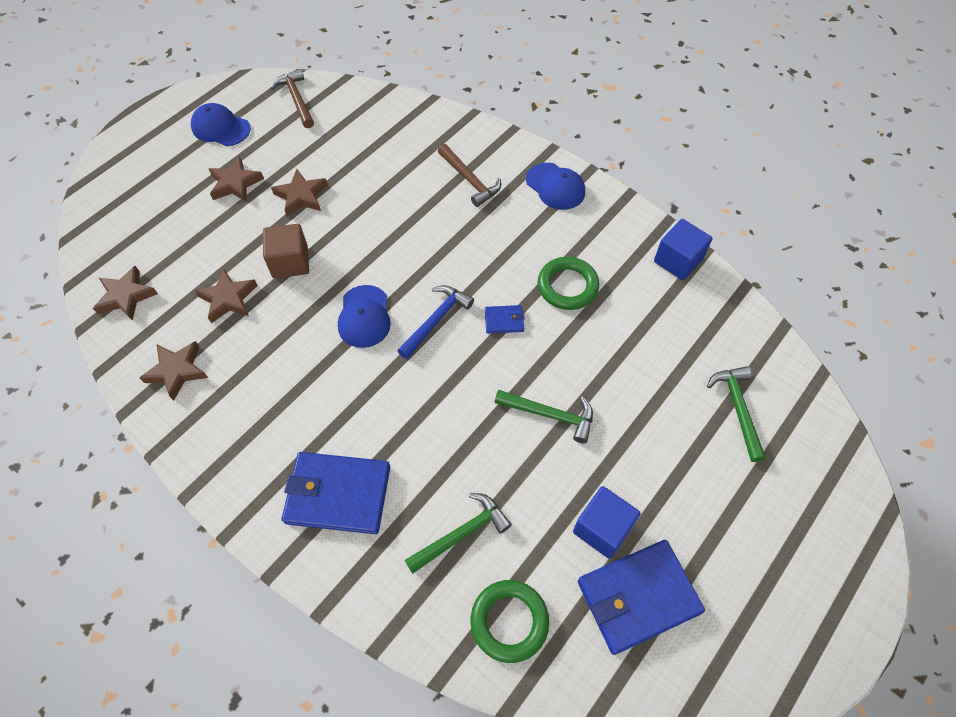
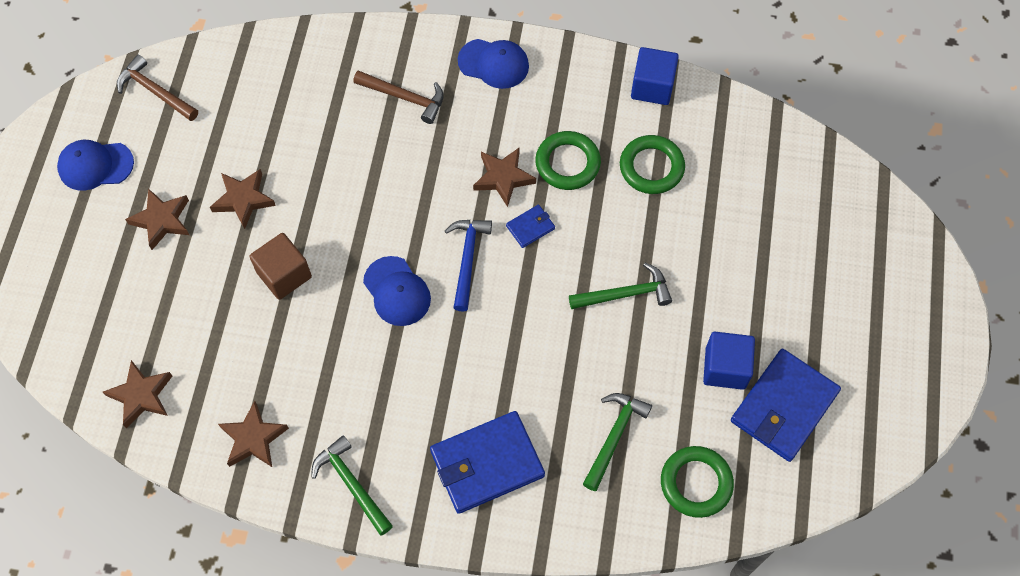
camera: 30 degrees left, 5 degrees up
(228, 299) = (249, 343): brown star -> brown star (503, 178)
(638, 323) = (651, 167): none -> green ring
(737, 409) = (778, 204): green hammer -> green hammer (352, 484)

